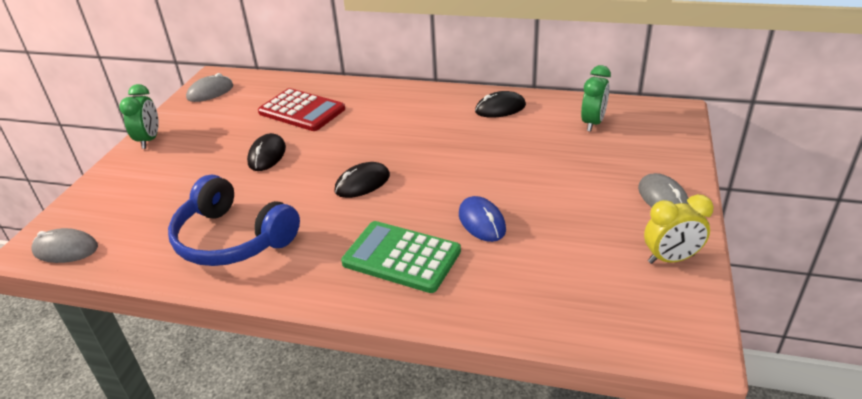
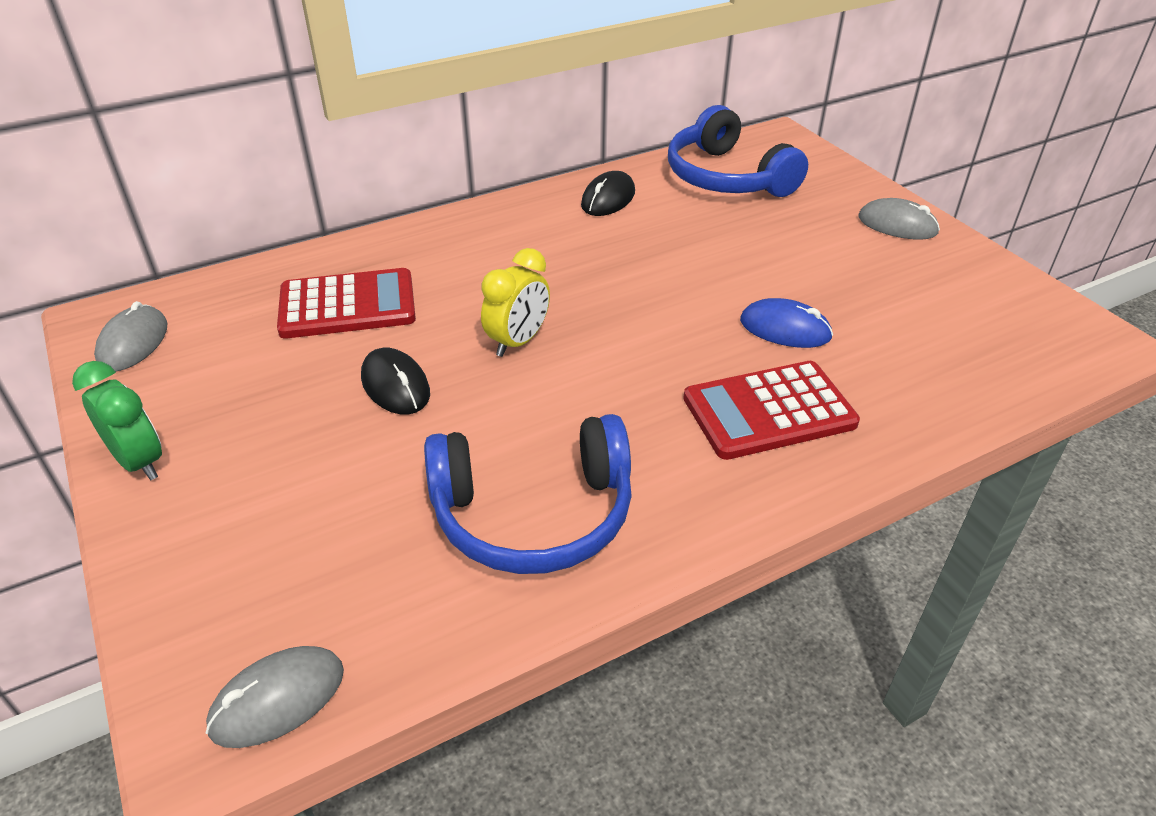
camera: 45 degrees left, 5 degrees up
(362, 183) = (588, 355): black mouse -> none
(401, 257) = (769, 411): green calculator -> red calculator
(592, 123) = (727, 177): green clock -> blue headphones
(671, 259) = (984, 277): yellow clock -> yellow clock (518, 342)

